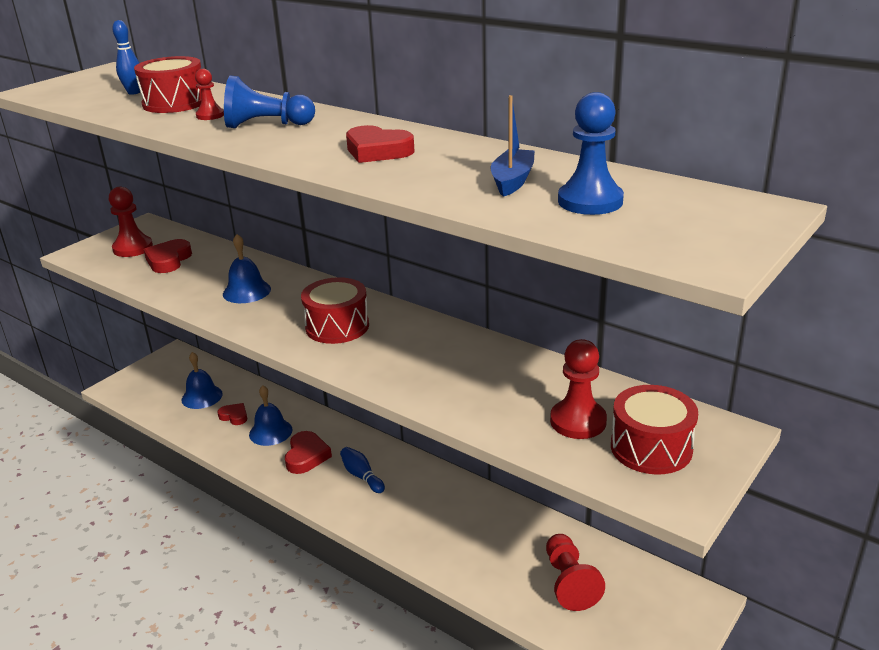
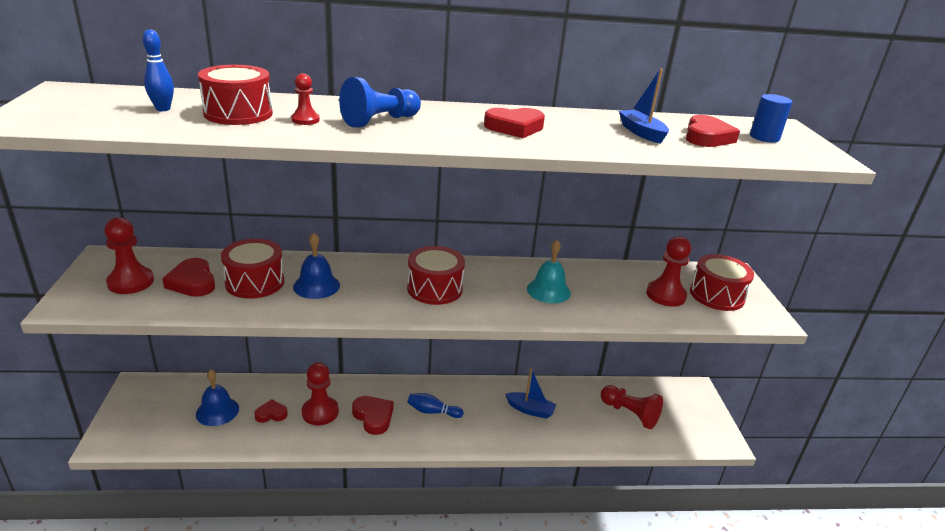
camera: 45 degrees left, 0 degrees up
(208, 274) = (255, 282): none -> red drum
(270, 432) = (320, 412): blue bell -> red pawn
(445, 367) = (548, 290): none -> turquoise bell
(458, 521) = (530, 410): none -> blue boat
(590, 201) = (707, 137): blue pawn -> red heart
(683, 217) = (764, 137): none -> blue cylinder

